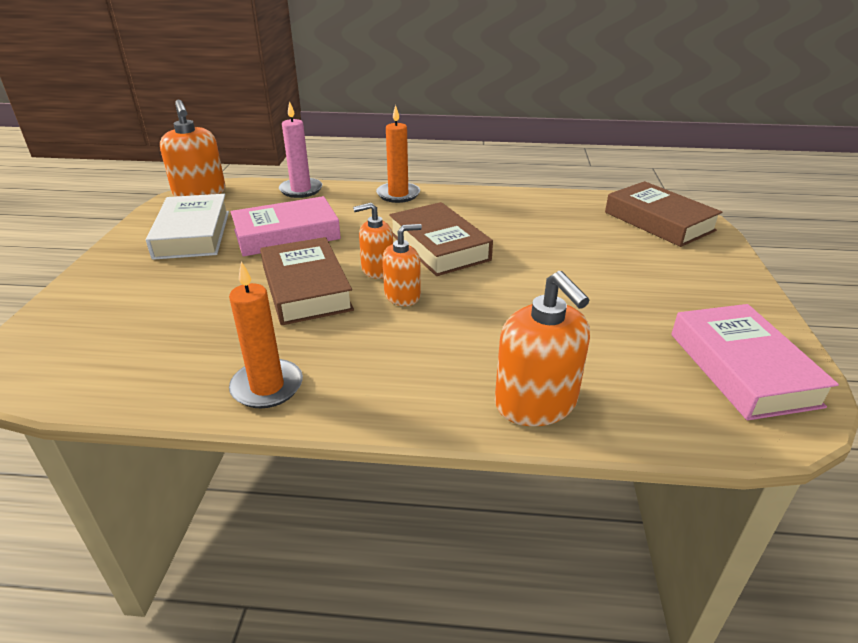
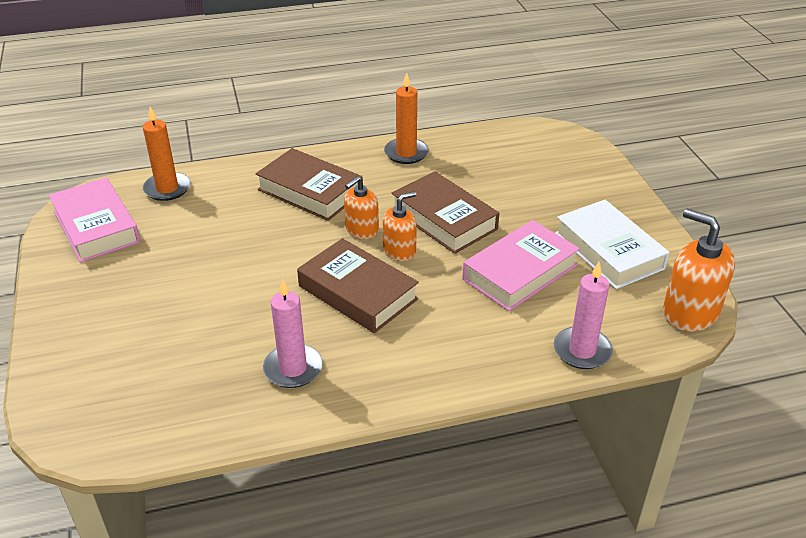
camera: 160 degrees right, 5 degrees up
(398, 194) = (454, 373): orange candle -> orange candle (167, 188)
(513, 214) = (293, 368): none -> pink candle
(536, 403) = (240, 177): orange soap dispenser -> none
(659, 221) = (106, 400): brown book -> brown book (310, 191)

